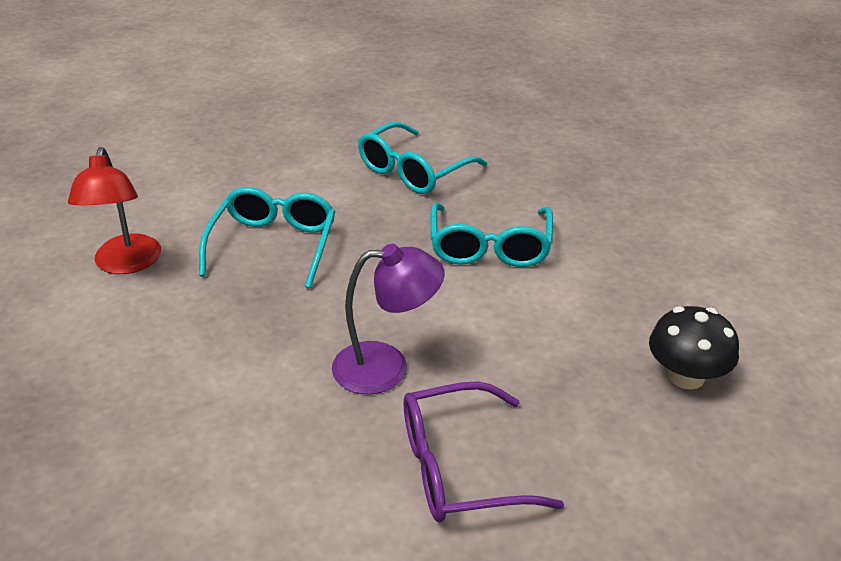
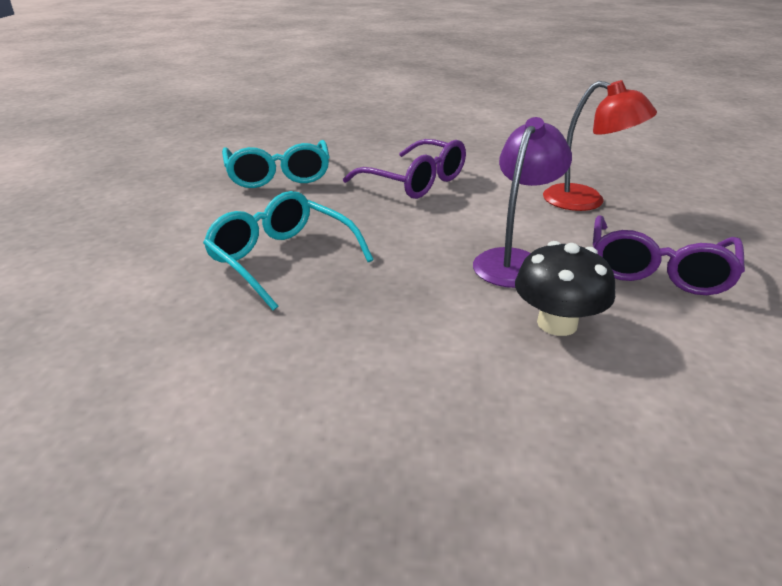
camera: 55 degrees left, 5 degrees down
(126, 264) = (177, 353): red lamp -> red lamp (586, 201)
(490, 247) = (415, 182): turquoise glasses -> purple glasses
(686, 376) = (615, 174): black mushroom -> black mushroom (557, 323)

